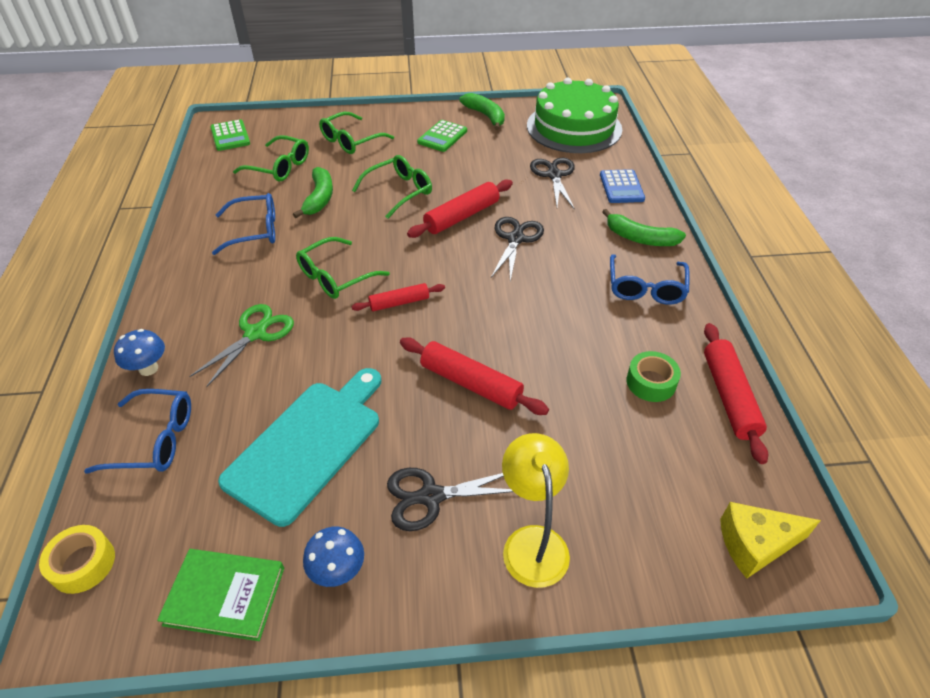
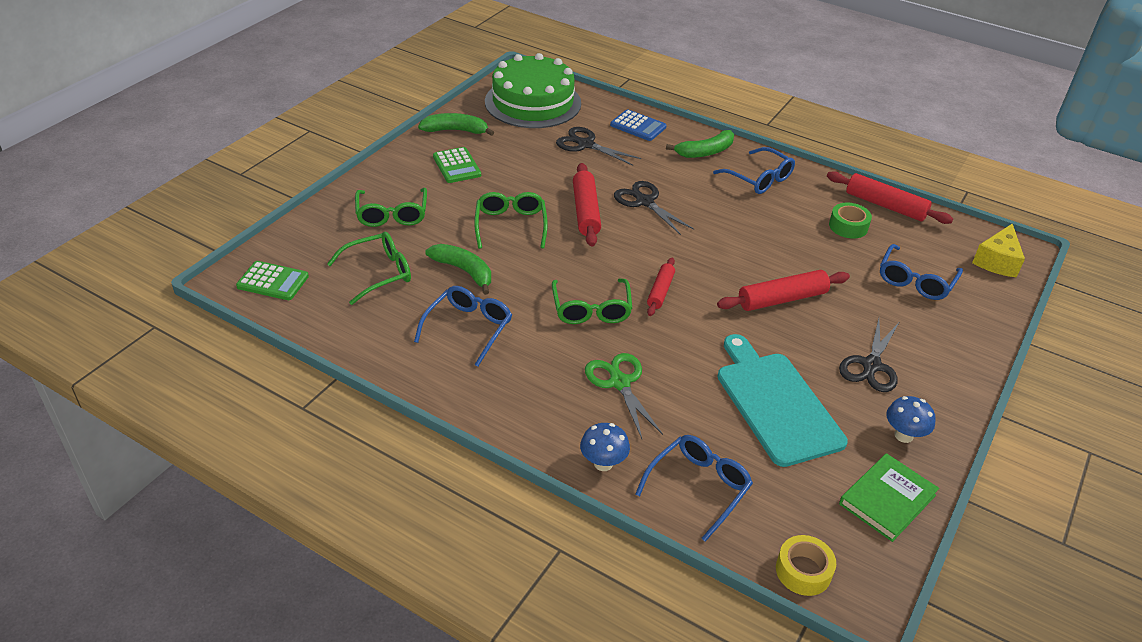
camera: 55 degrees left, 5 degrees down
(532, 542) = (938, 340): yellow lamp -> none
(620, 477) = (915, 281): none -> blue glasses

